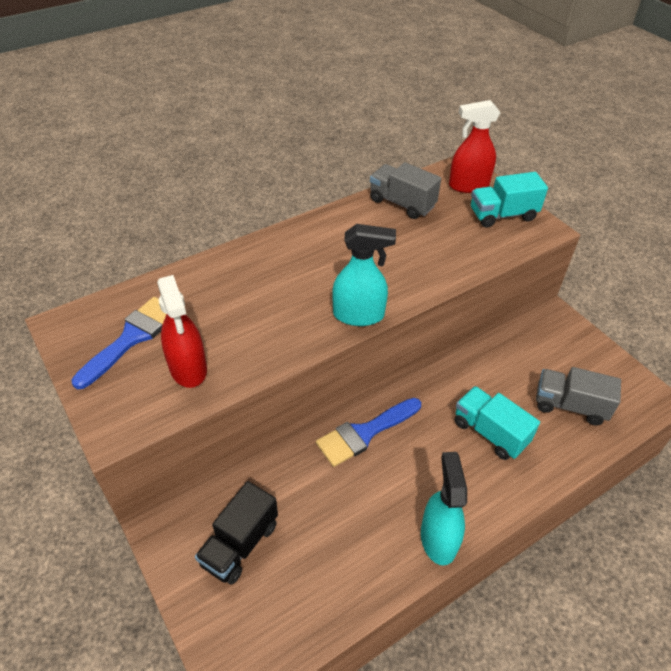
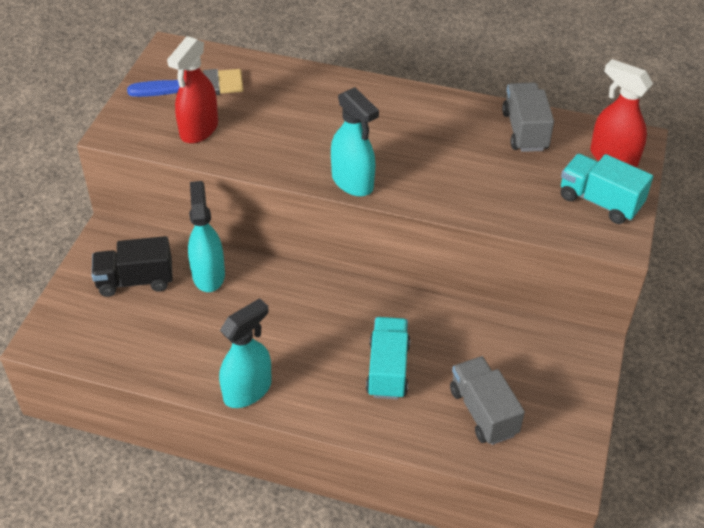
camera: 50 degrees right, 0 degrees up
(288, 484) = (208, 274): none -> turquoise spray bottle
(364, 433) = (300, 290): blue brush -> none

